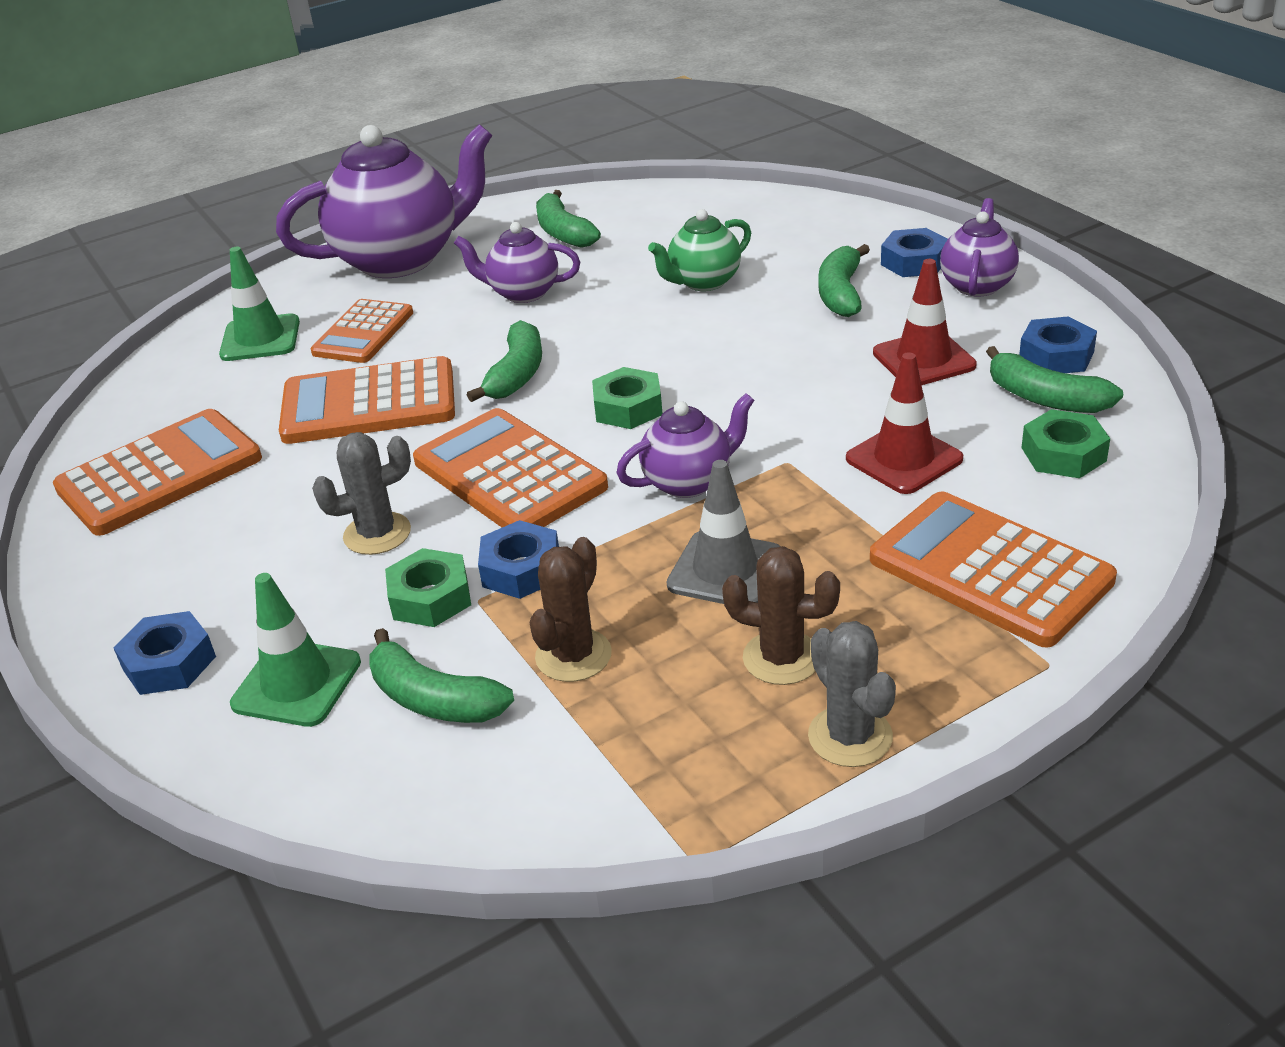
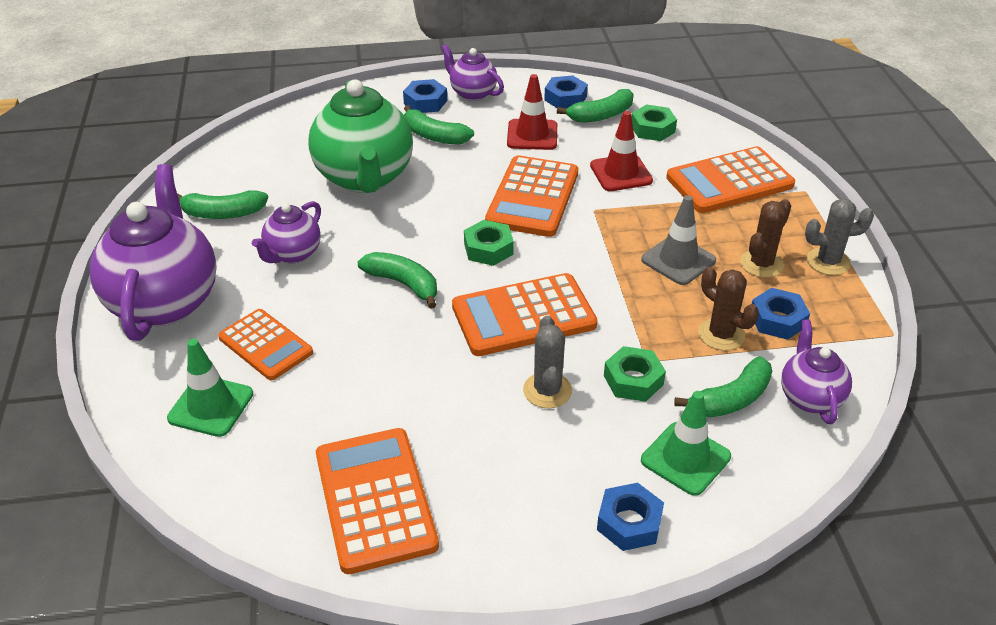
camera: 70 degrees left, 5 degrees up
(369, 403) = (376, 362): orange calculator -> orange calculator (532, 197)
(521, 569) = (629, 335): blue nut -> blue nut (777, 320)
(689, 482) = (587, 248): purple teapot -> purple teapot (810, 397)
(703, 282) = (365, 177): green teapot -> green teapot, size x1.93

